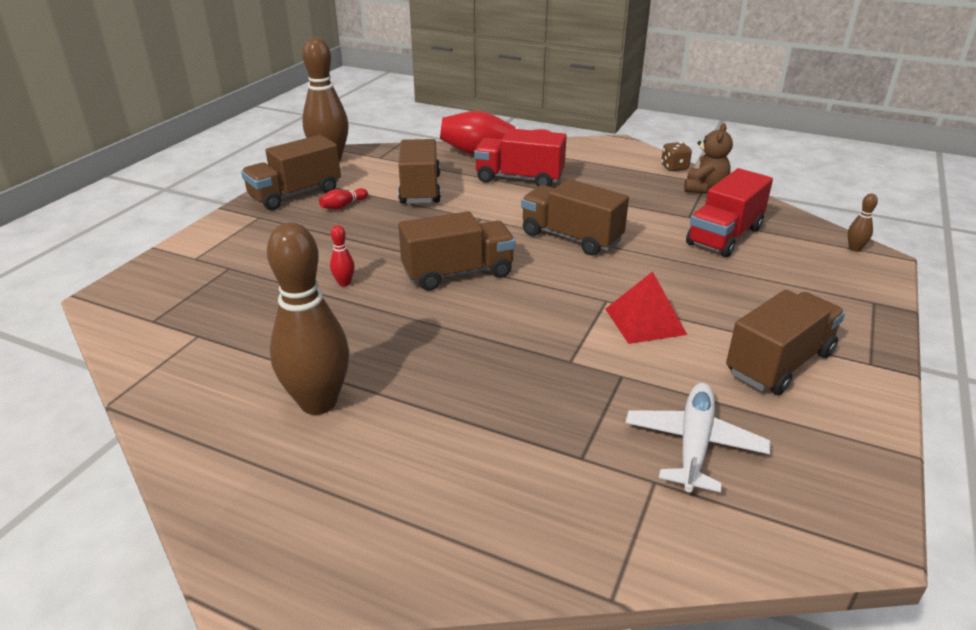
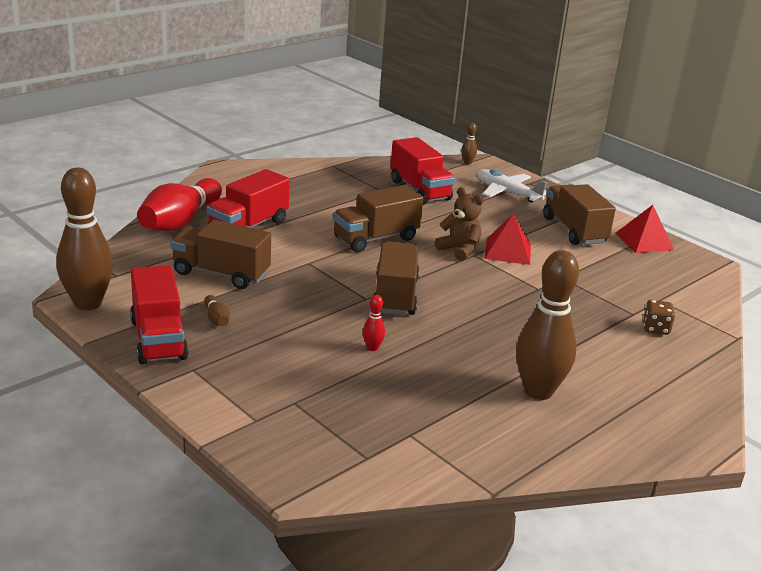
camera: 70 degrees left, 5 degrees down
(295, 194) = (158, 339): brown truck -> red truck
(343, 206) = (216, 319): red bowling pin -> brown bowling pin
(674, 167) = (295, 166): brown dice -> brown dice (655, 328)
(694, 444) = (634, 279): white plane -> white plane (507, 193)
(704, 188) = (342, 170): brown teddy bear -> brown teddy bear (459, 250)
(841, 438) = (644, 241): none -> red pyramid

